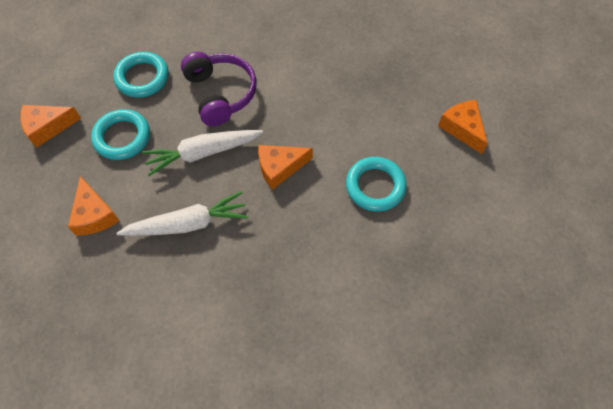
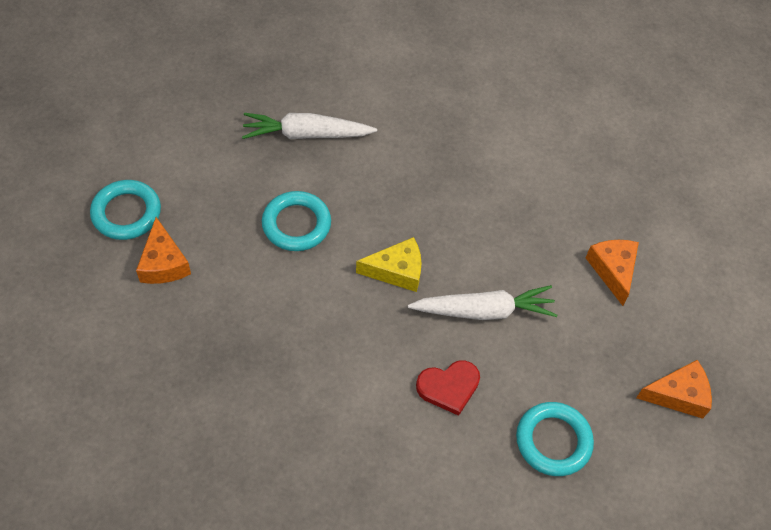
camera: 170 degrees left, 5 degrees down
(122, 137) = (582, 357): turquoise ring -> turquoise ring (126, 213)
(187, 223) = (511, 236): white carrot -> white carrot (306, 134)
(221, 94) = (449, 387): purple headphones -> red heart
(280, 168) = (397, 271): orange cheese -> yellow cheese

